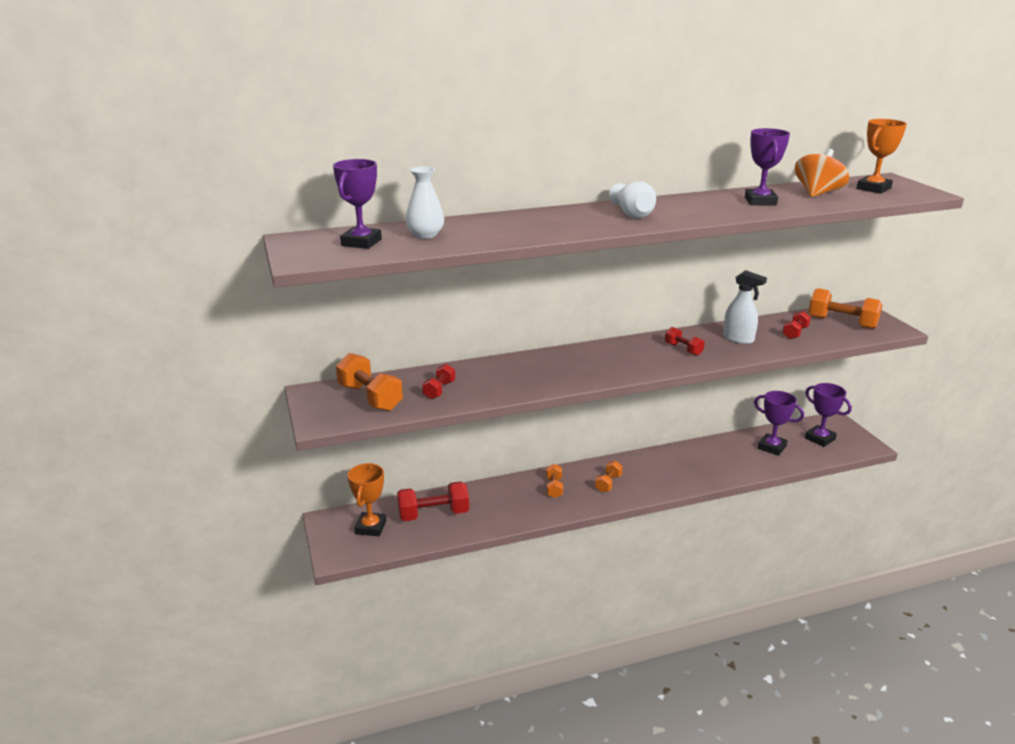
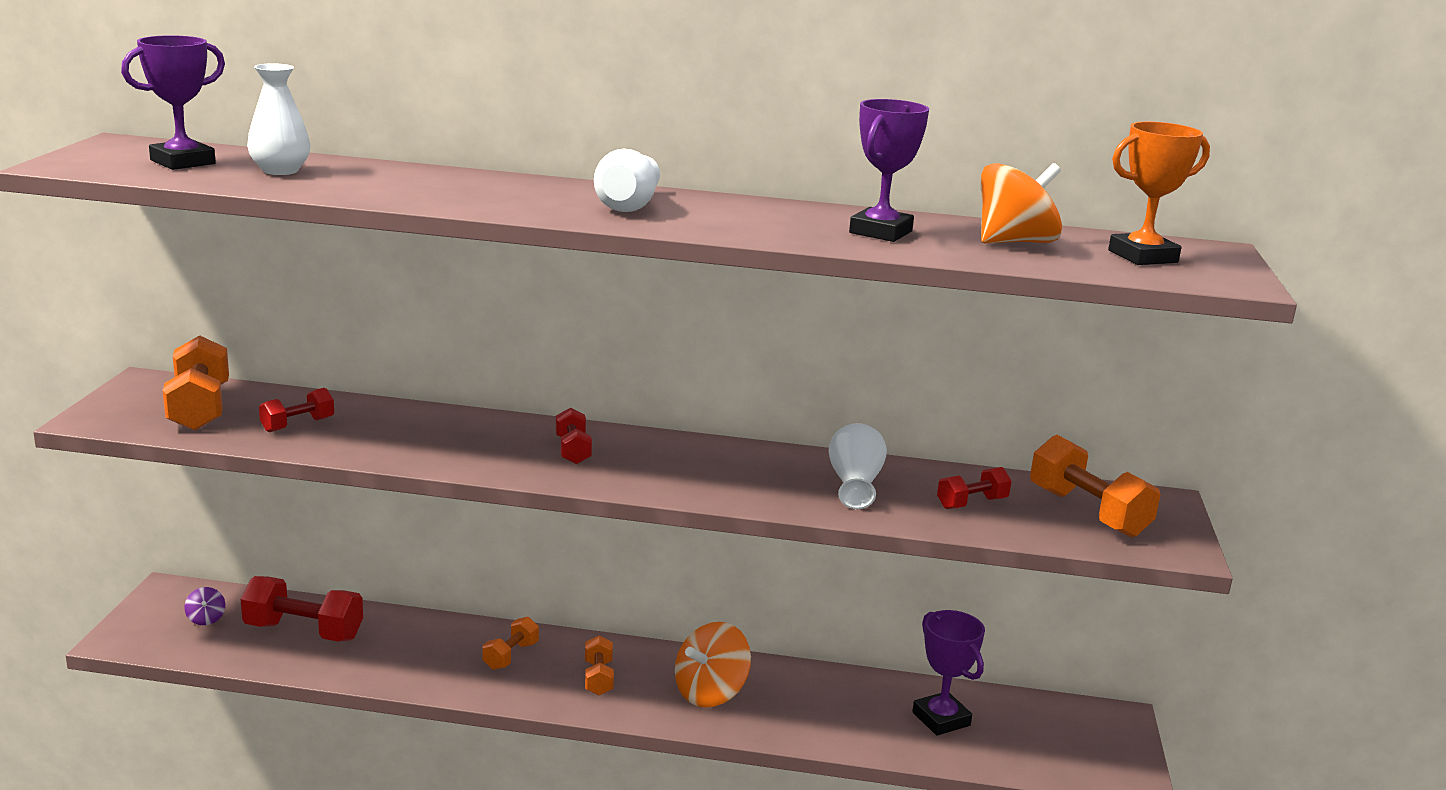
camera: 25 degrees right, 5 degrees down
(370, 527) = (206, 619): orange trophy -> purple spinning top
(608, 483) = (598, 678): orange dumbbell -> orange dumbbell turned 60 degrees counterclockwise
(665, 471) = (710, 693): none -> orange spinning top
(683, 349) = (736, 473): red dumbbell -> red dumbbell (573, 450)
(738, 339) = (855, 485): white spray bottle -> white vase
(820, 439) = (1049, 736): purple trophy -> none

